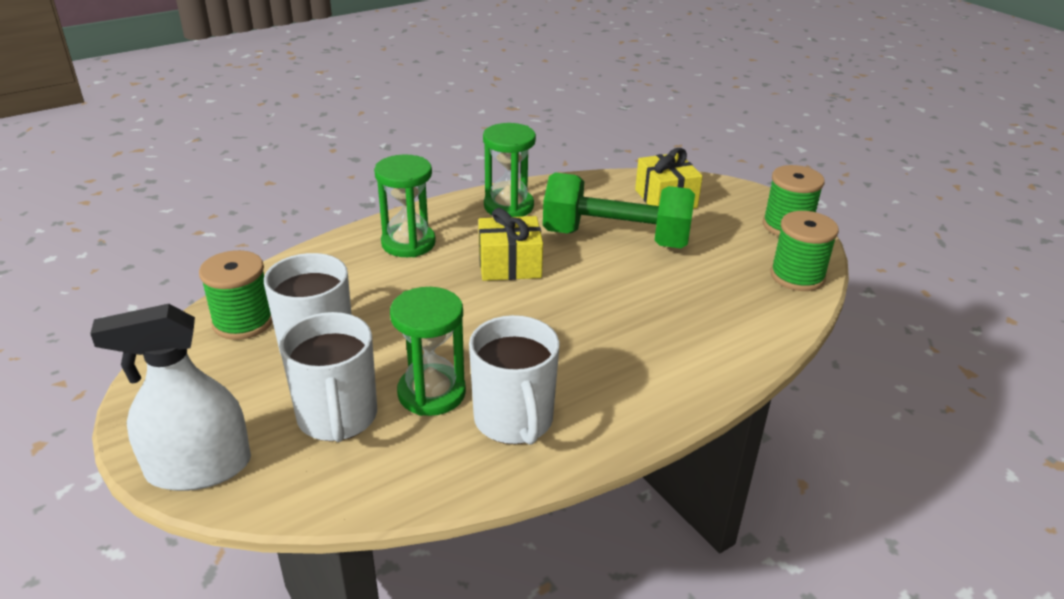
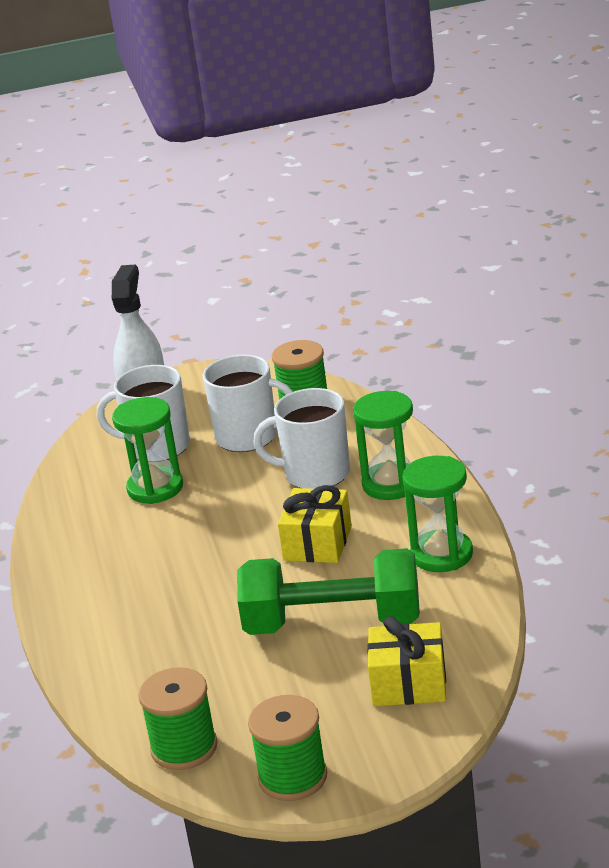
camera: 115 degrees right, 5 degrees down
(514, 420) = (97, 524): white mug -> white mug (315, 474)
(616, 238) = (333, 623): green dumbbell -> green dumbbell turned 60 degrees clockwise

